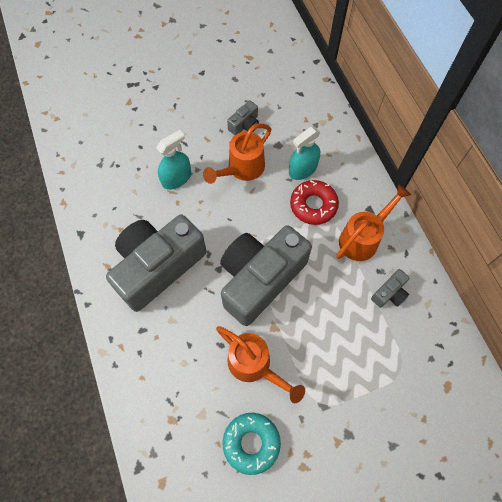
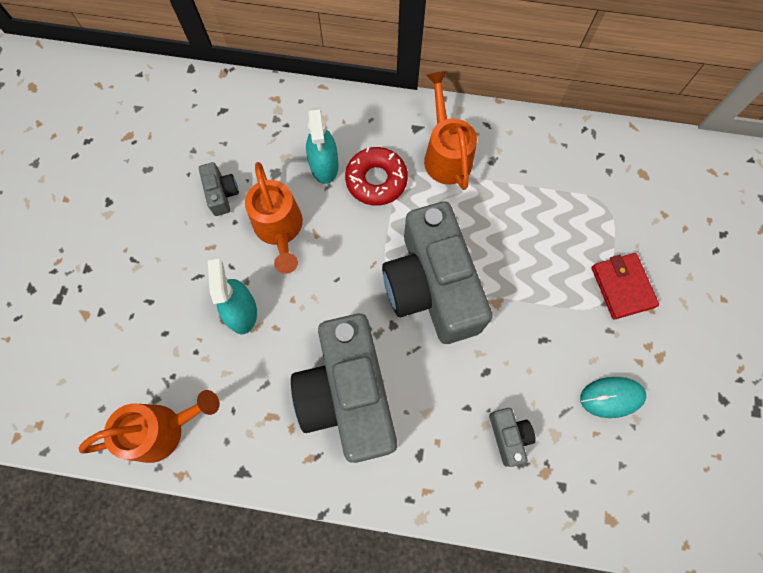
camera: 60 degrees left, 5 degrees up
(251, 443) = (611, 397): turquoise donut -> turquoise mouse
(254, 365) = (528, 347): orange watering can -> orange watering can (162, 430)
(342, 412) = (622, 287): none -> red wallet
(389, 293) = (522, 167): grey camera -> grey camera (509, 436)

